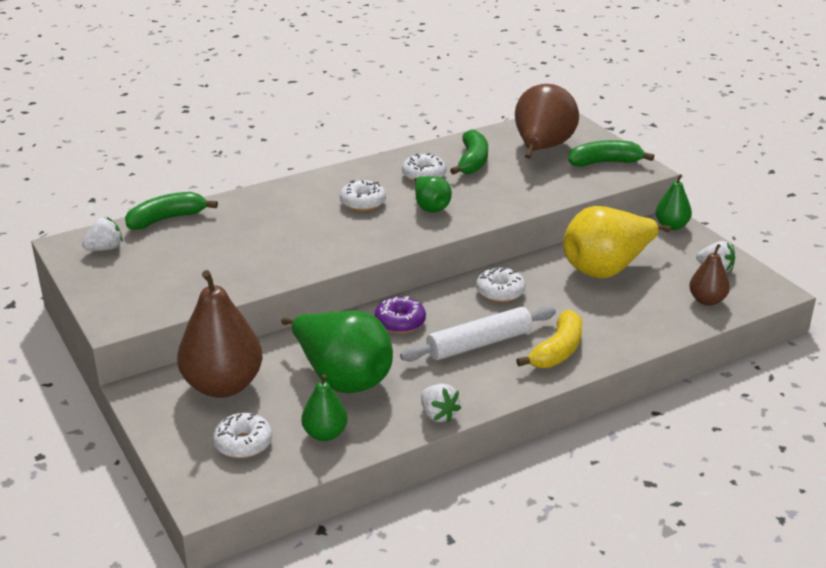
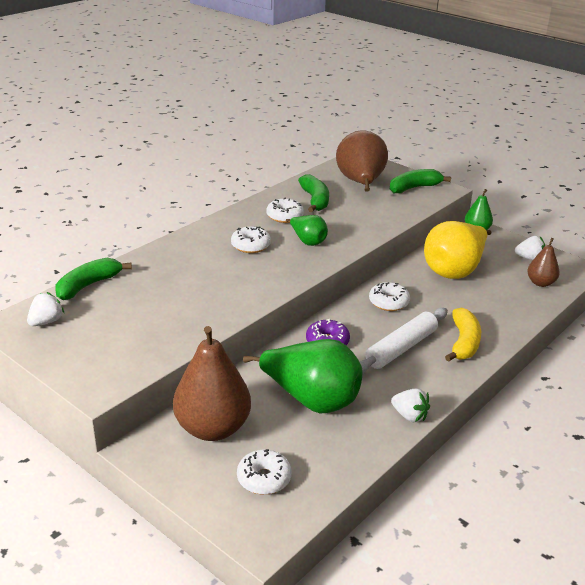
camera: 20 degrees left, 0 degrees up
(325, 434) = (329, 453): green pear -> none

